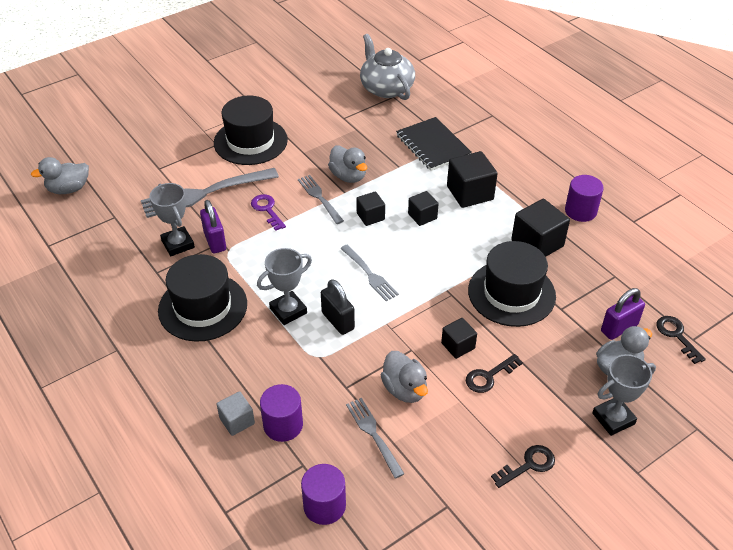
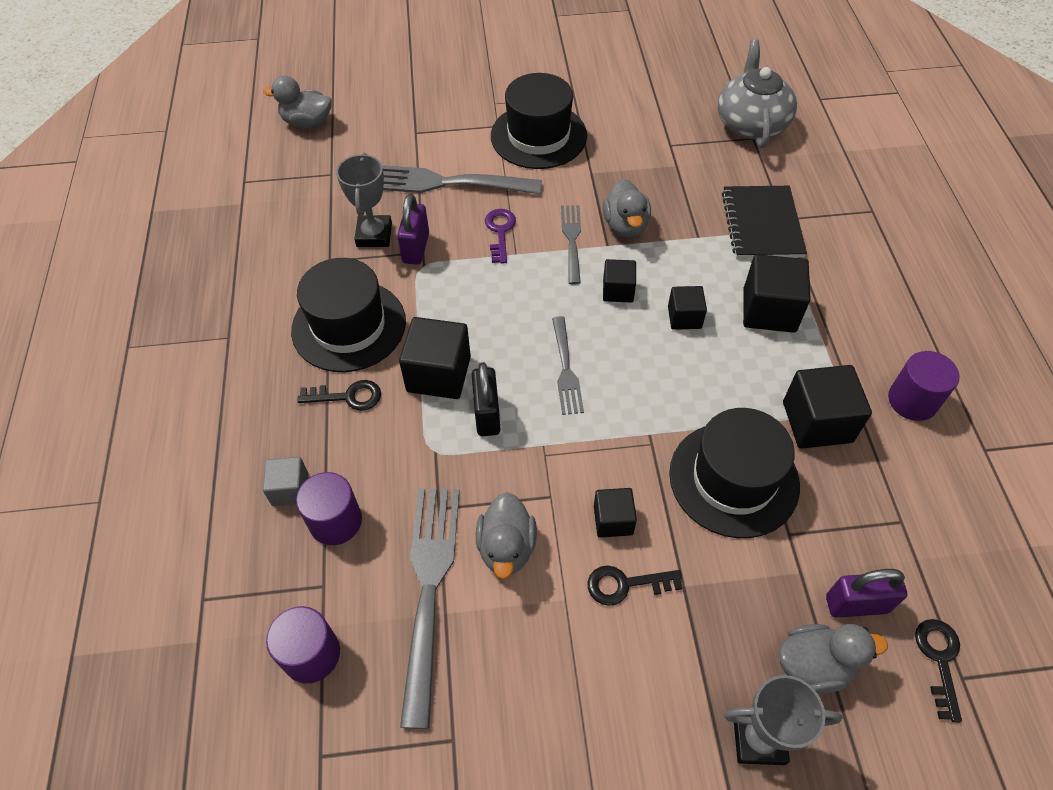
camera: 30 degrees right, 10 degrees up
(288, 311) = (439, 374): grey trophy -> black cube
(374, 435) = (429, 590): grey fork -> grey fork, size x1.78
(528, 465) = (594, 742): black key -> black key (347, 396)

